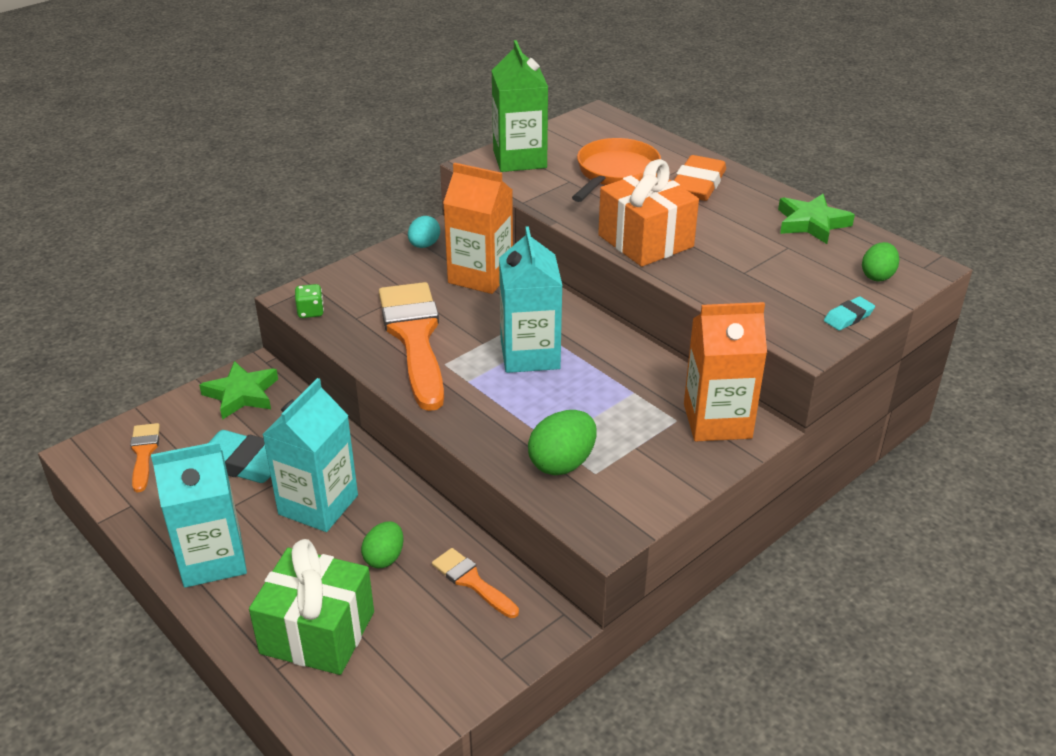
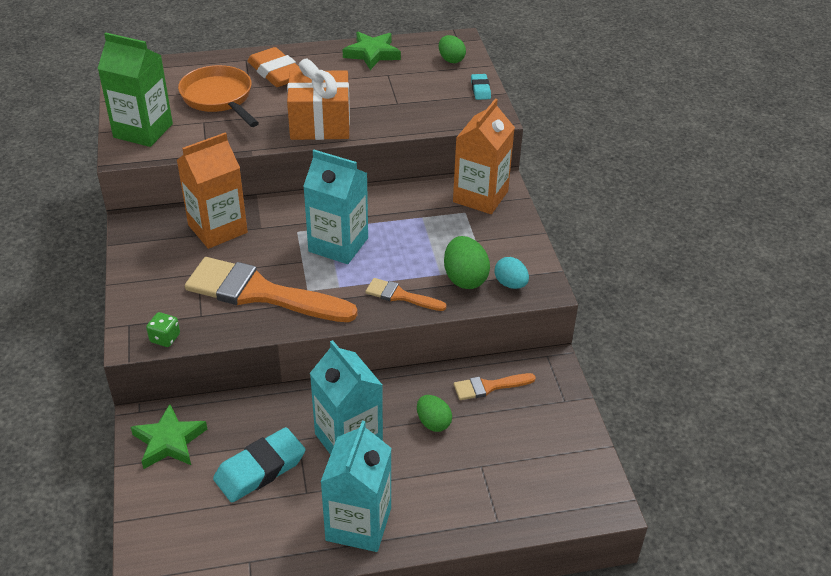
camera: 60 degrees left, 5 degrees up
(144, 453) = (188, 533): orange brush -> orange brush (400, 296)
(317, 632) = (479, 486): green gift -> none
(424, 245) = (142, 241): turquoise egg -> turquoise egg (510, 284)

